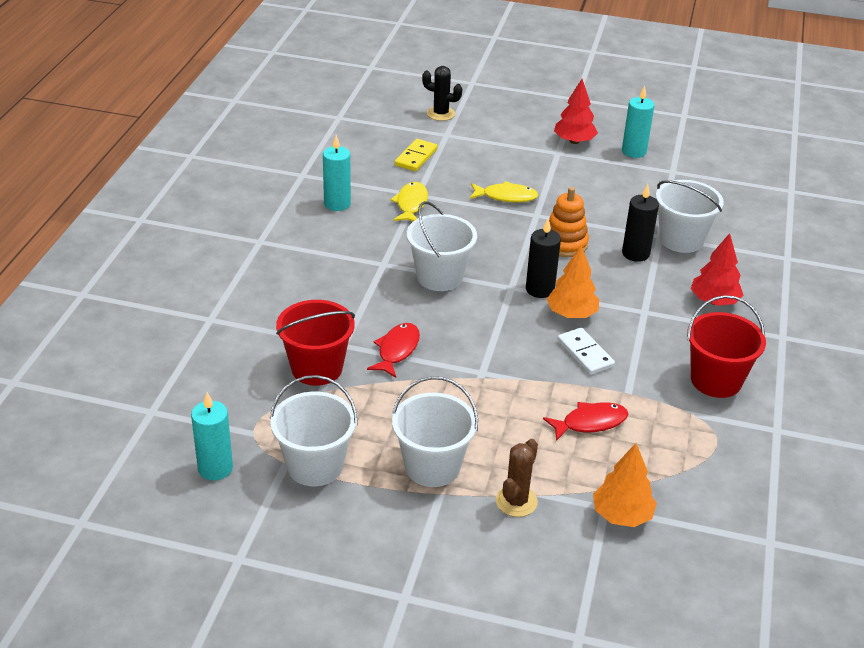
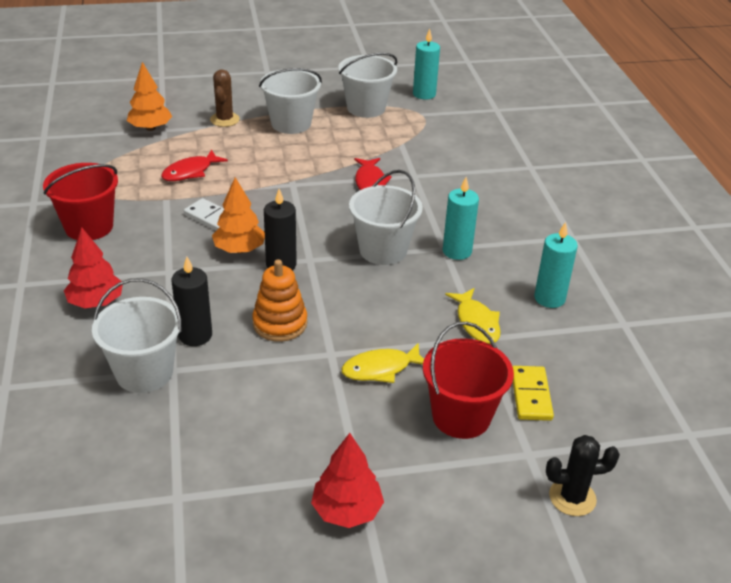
camera: 155 degrees right, 0 degrees up
(317, 368) = (418, 156): red bucket -> red bucket (461, 416)
(634, 151) = (247, 521): turquoise candle -> turquoise candle (457, 251)

